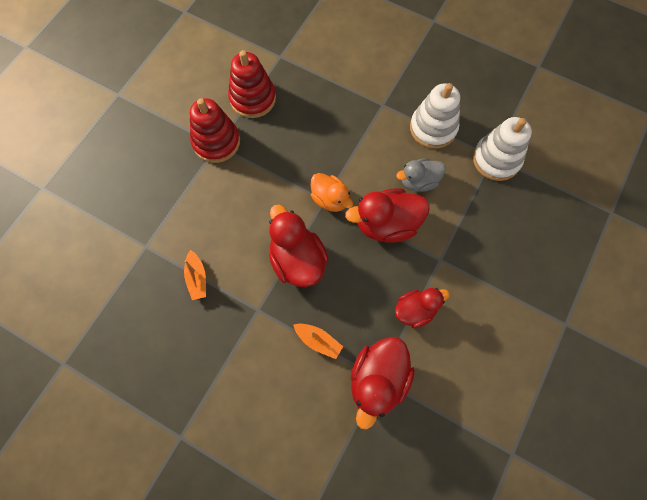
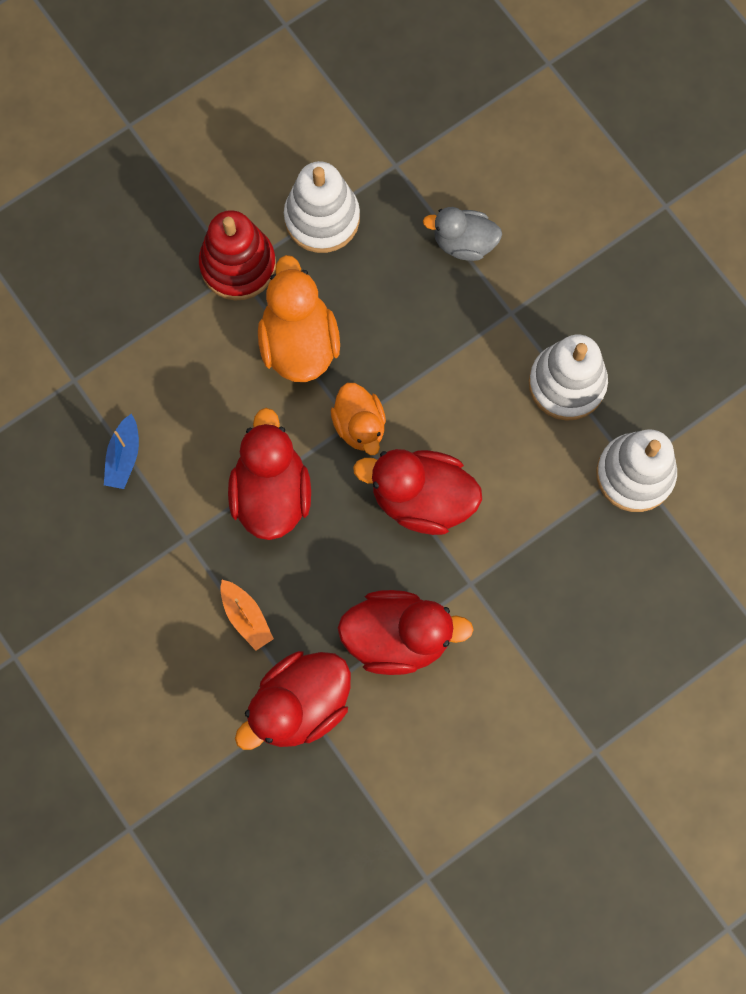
camera: 25 degrees right, 5 degrees up
(197, 278) = (124, 457): orange boat -> blue boat
(253, 98) = (322, 218): red stacking toy -> white stacking toy
(272, 169) = (299, 343): none -> orange duck
(415, 310) = (398, 637): red duck -> red duck, size x1.56
(418, 181) = (501, 456): grey duck -> grey duck (464, 243)

